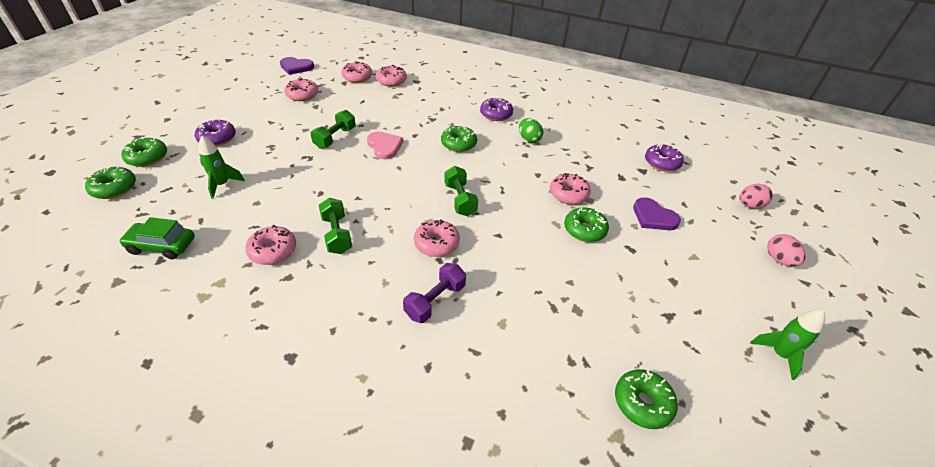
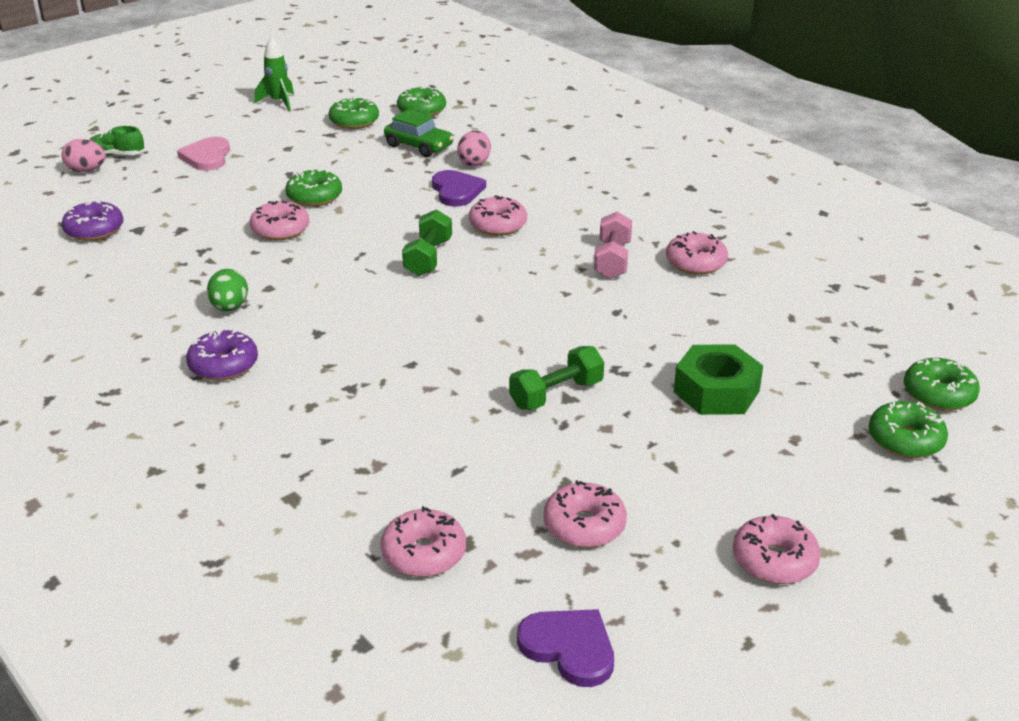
camera: 150 degrees left, 10 degrees down
(162, 246) = (836, 299): green car -> green car (419, 146)
(217, 138) = (780, 450): purple donut -> none
(222, 185) = (764, 358): green rocket -> none
(251, 158) = (716, 391): none -> green nut
(337, 234) = (612, 260): green dumbbell -> pink dumbbell
(384, 146) = (478, 356): pink heart -> pink heart (207, 157)
(391, 81) = (350, 516): pink donut -> pink donut (774, 560)
(435, 301) = (536, 188): purple dumbbell -> none
(458, 144) = (352, 329): green donut -> green donut (354, 121)
(653, 217) = (217, 188): purple heart -> purple heart (456, 191)
(762, 227) = (117, 155): none -> green shoe
(779, 259) = (157, 135): pink egg -> pink egg (474, 163)

